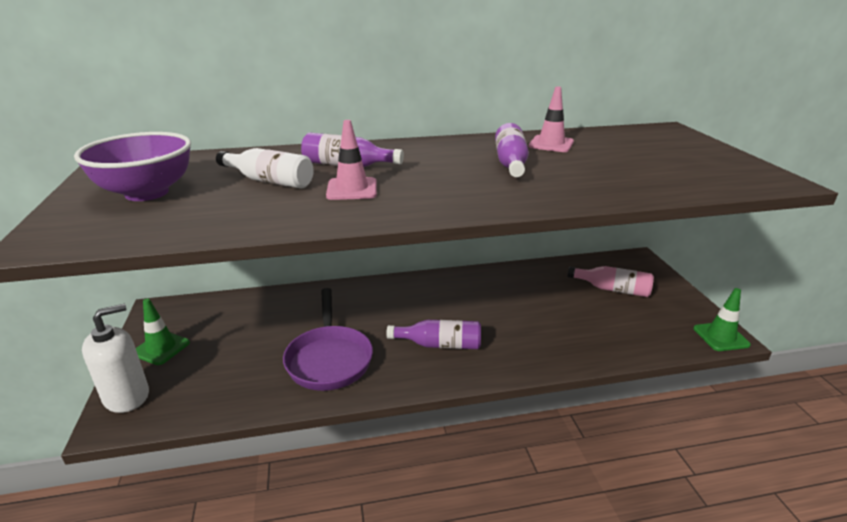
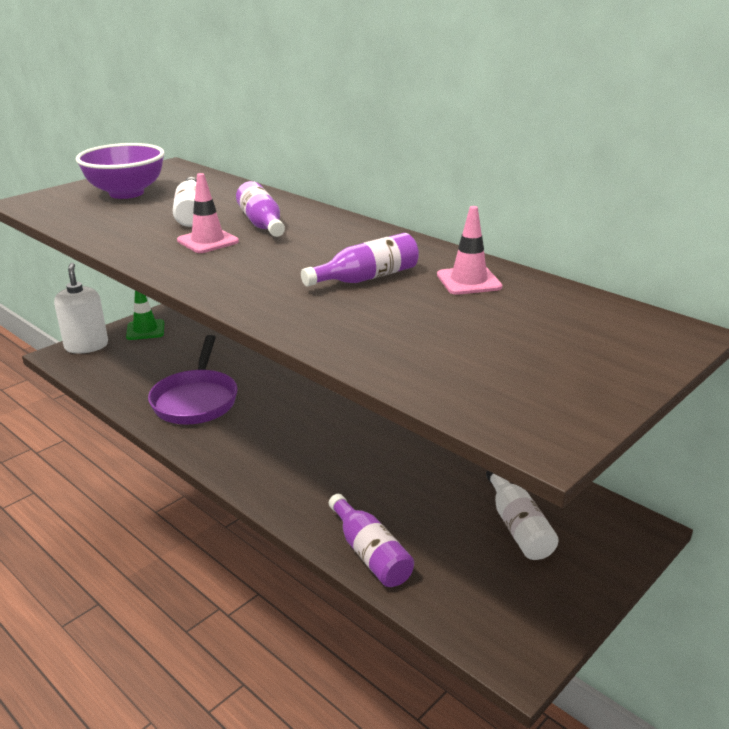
camera: 55 degrees right, 0 degrees up
(127, 396) = (86, 346): white soap dispenser -> white soap dispenser turned 120 degrees counterclockwise
(329, 359) = (196, 400): purple pan -> purple pan turned 45 degrees counterclockwise
(440, 344) = (270, 445): purple bottle -> purple bottle (370, 553)
(612, 289) = (518, 526): pink bottle -> white bottle
(721, 337) = (510, 653): green traffic cone -> none

